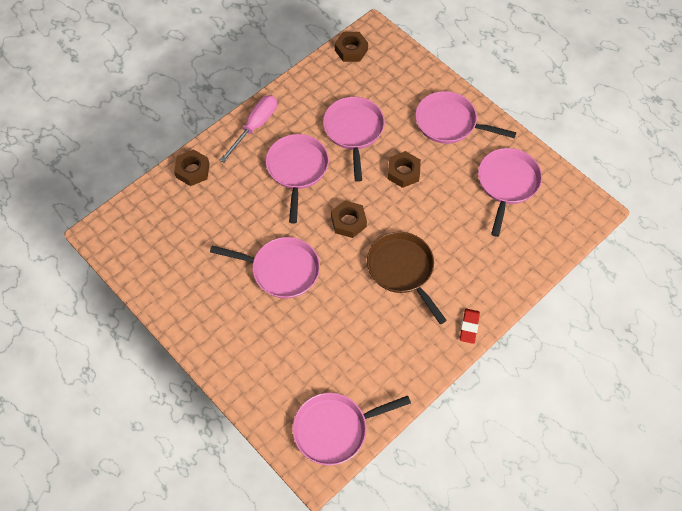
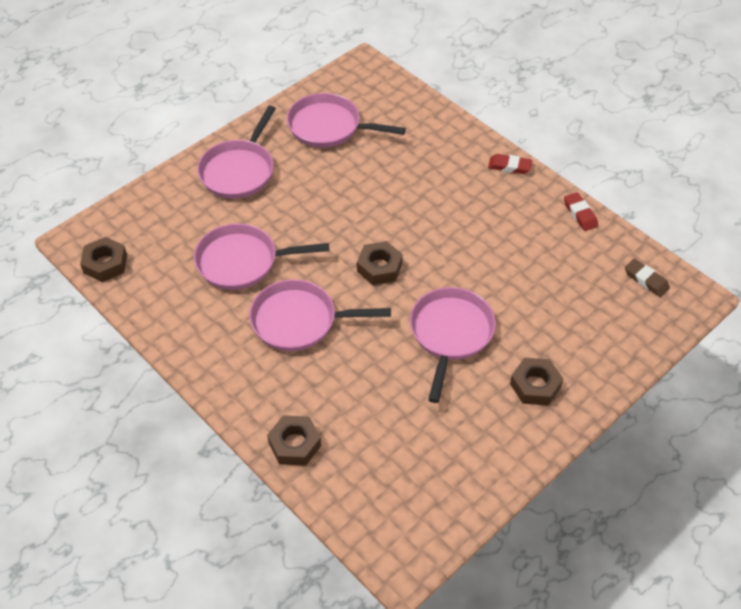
camera: 90 degrees left, 10 degrees down
(255, 126) = (223, 370): pink screwdriver -> none
(335, 429) = (646, 280): pink pan -> brown eraser
(402, 270) = (443, 219): brown pan -> none
(403, 172) = (308, 214): brown nut -> brown nut (535, 385)
(412, 382) = (580, 214): none -> red eraser

